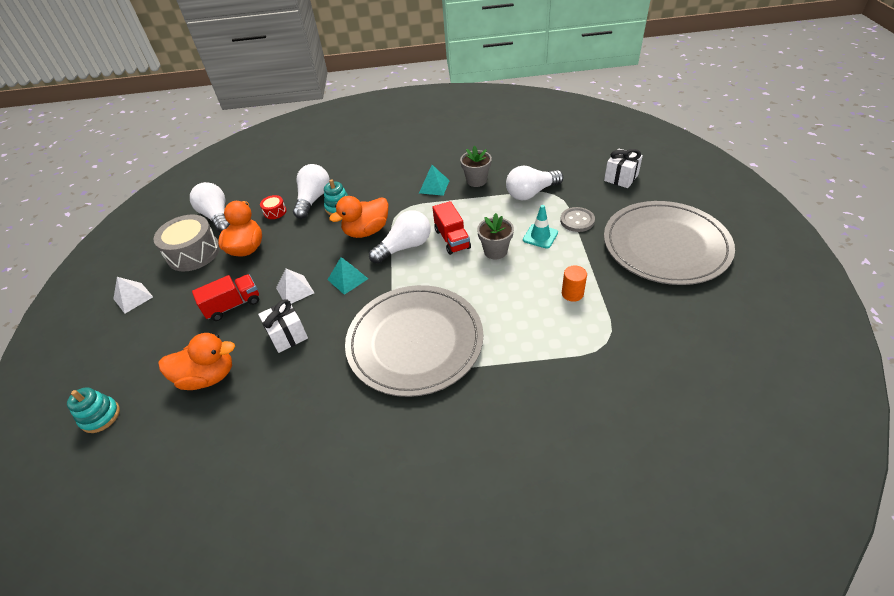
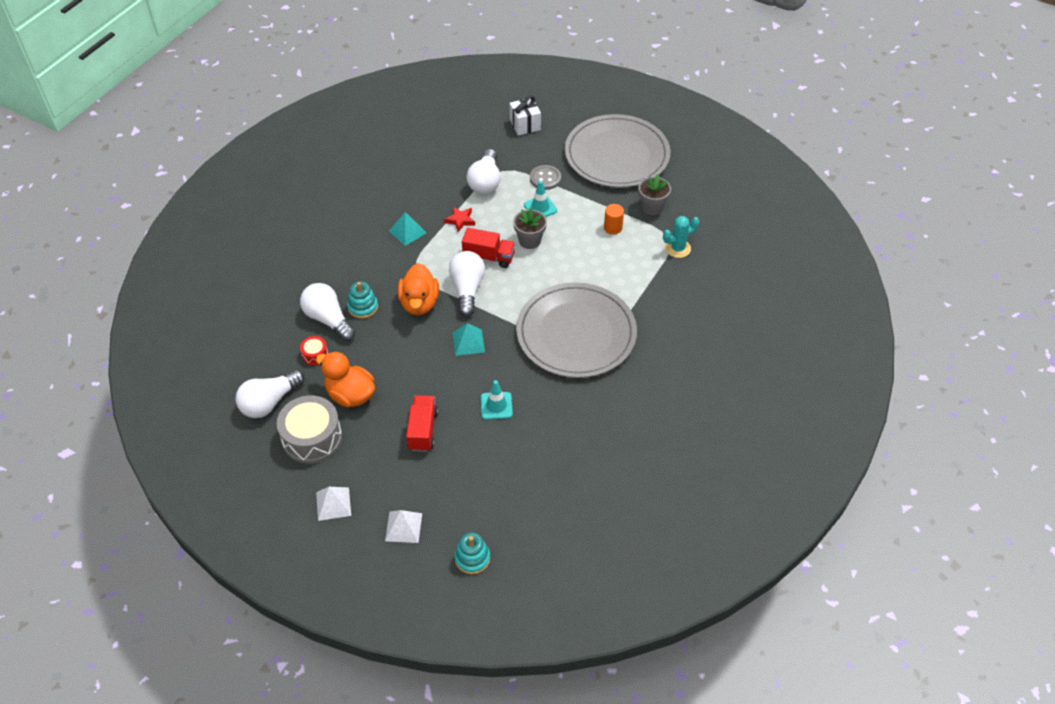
camera: 60 degrees left, 5 degrees up
(208, 376) = (494, 472): orange duck -> none
(217, 216) = (269, 402): white light bulb -> white light bulb turned 45 degrees counterclockwise
(287, 335) = (496, 406): white gift -> turquoise traffic cone
(295, 290) = (446, 381): white pyramid -> white pyramid (403, 527)
(474, 203) = (460, 220): none -> red star
(476, 181) = (431, 202): grey flower pot -> grey flower pot (652, 207)
(603, 357) = (677, 248): none -> turquoise cactus

